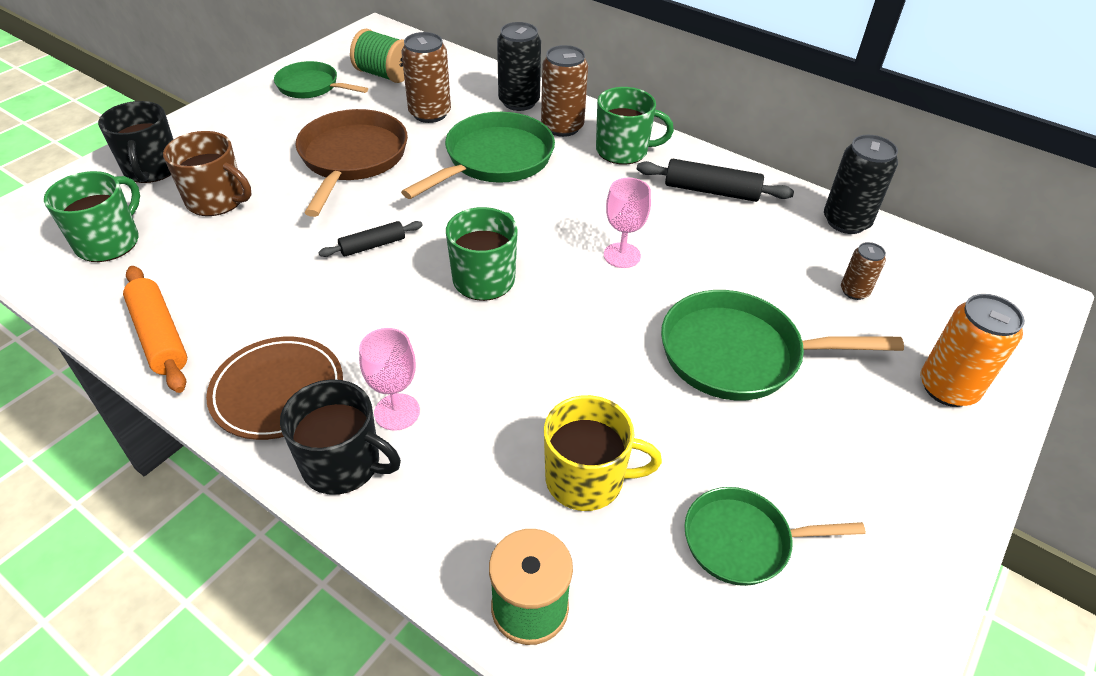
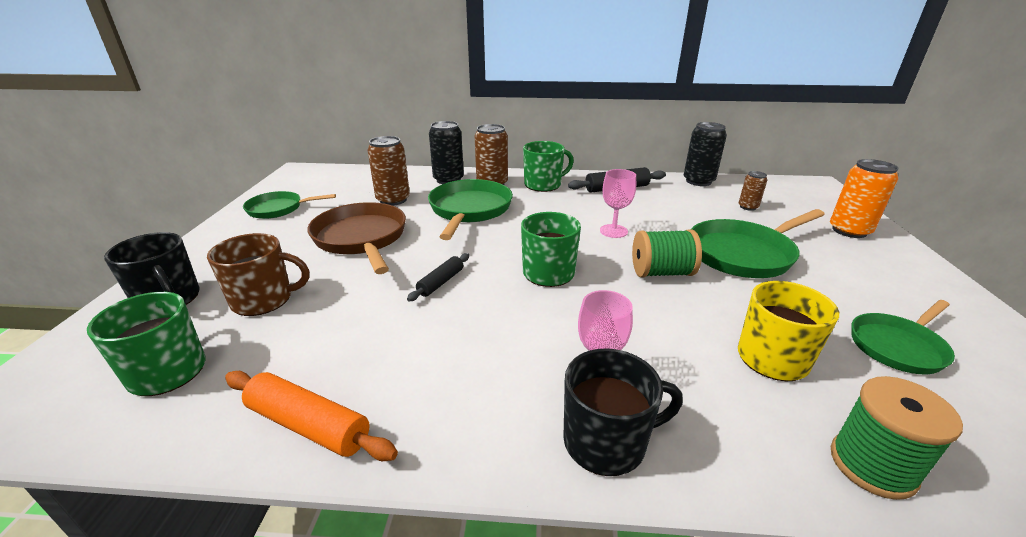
camera: 30 degrees left, 15 degrees down
(278, 392) = (481, 414): brown plate -> none
(384, 75) = (333, 189): green spool -> green spool (661, 272)

